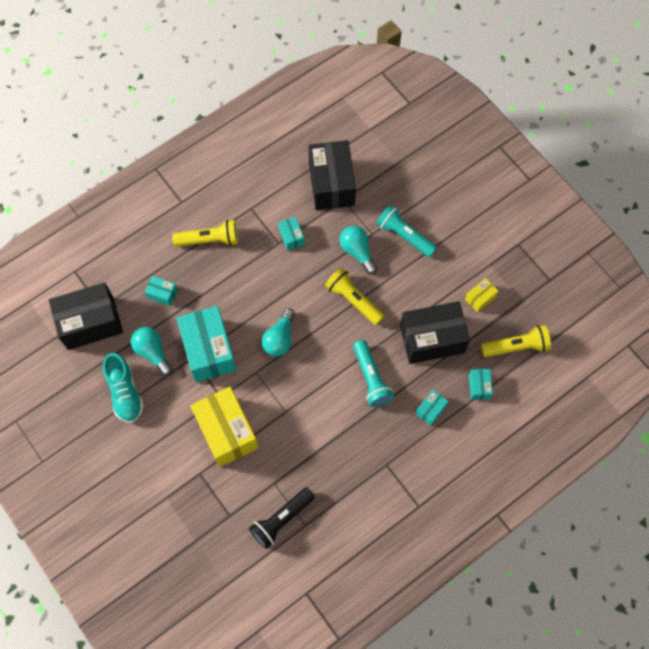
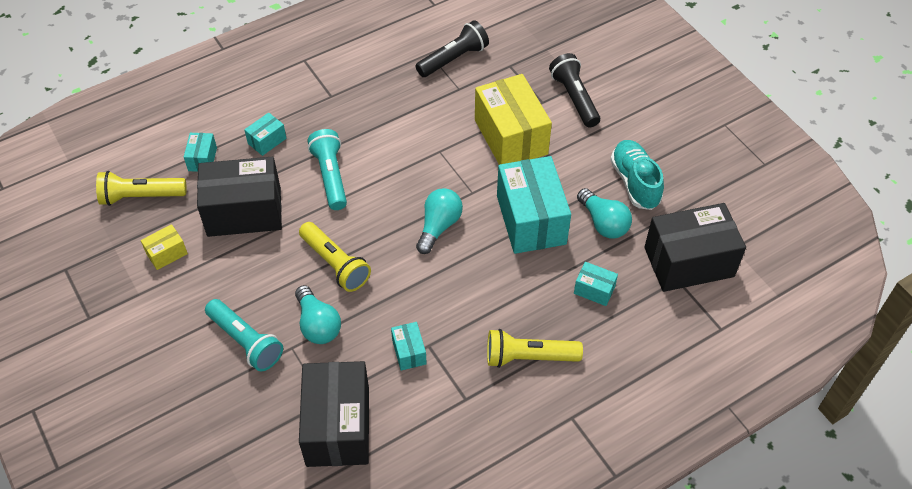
camera: 175 degrees left, 15 degrees down
(171, 480) = (574, 98): none -> black flashlight

